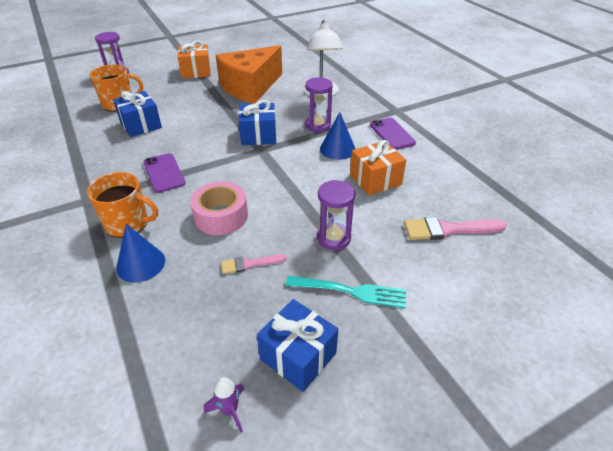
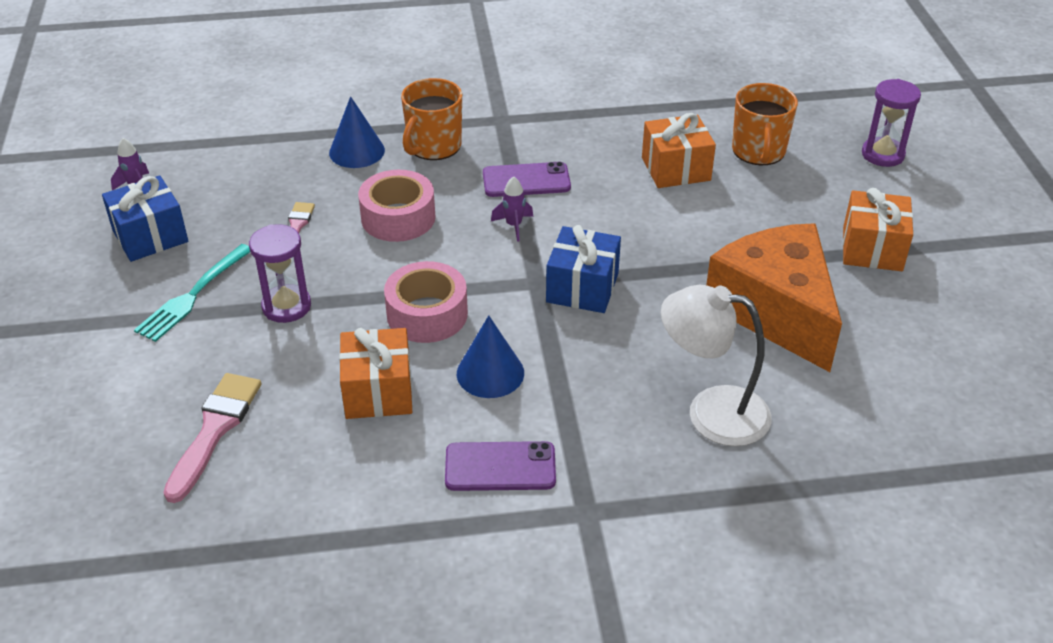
camera: 110 degrees right, 0 degrees up
(141, 125) = (676, 169): blue gift -> orange gift
(213, 167) = (514, 226): none -> purple rocket
(307, 179) = (427, 314): none -> pink tape
(318, 125) = (582, 370): purple hourglass -> none

